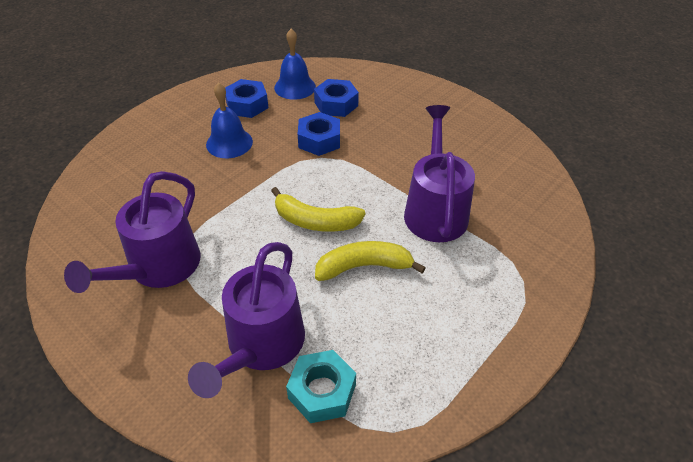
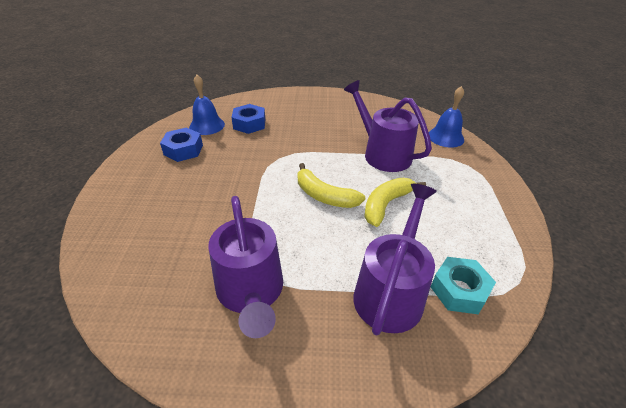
camera: 40 degrees left, 5 degrees down
(229, 143) = (200, 179): blue bell -> blue bell (445, 137)
(261, 346) = (391, 291): purple watering can -> purple watering can turned 135 degrees counterclockwise
(315, 221) = (324, 196): yellow banana -> yellow banana turned 60 degrees clockwise
(319, 140) = (265, 149): blue nut -> none

